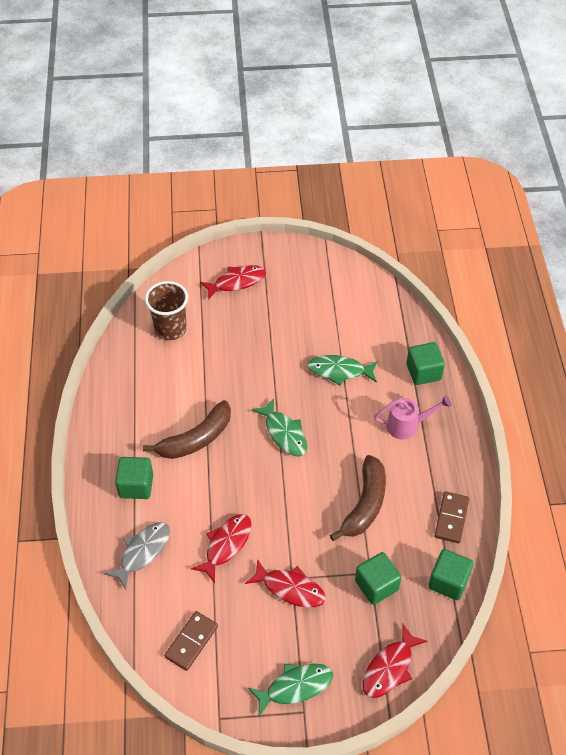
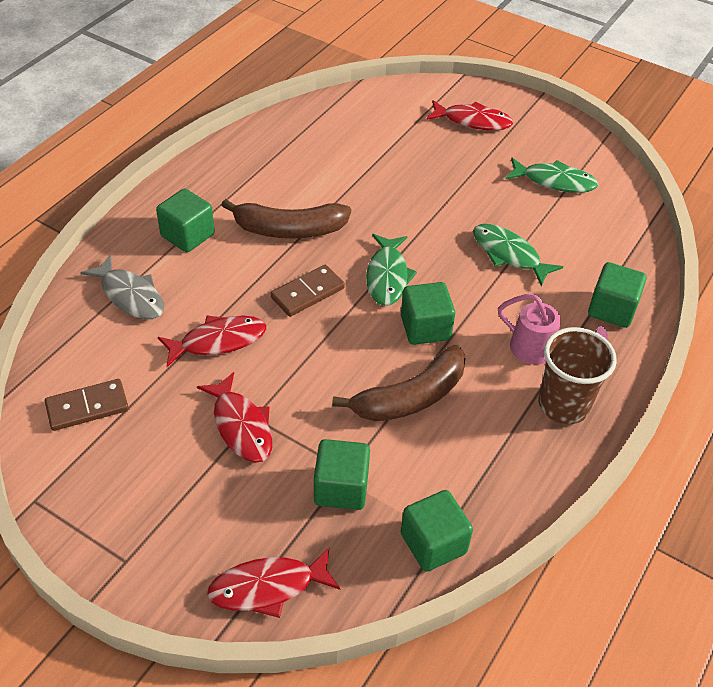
camera: 35 degrees right, 5 degrees down
(142, 552) = (130, 295): grey fish -> grey fish turned 60 degrees clockwise
(170, 329) = (363, 126): brown cup -> brown cup (563, 405)
(295, 687) = (143, 528): green fish -> green fish (554, 181)
(335, 453) = (425, 328): none -> green cube
(451, 518) = (503, 478): brown domino -> brown domino (307, 293)

